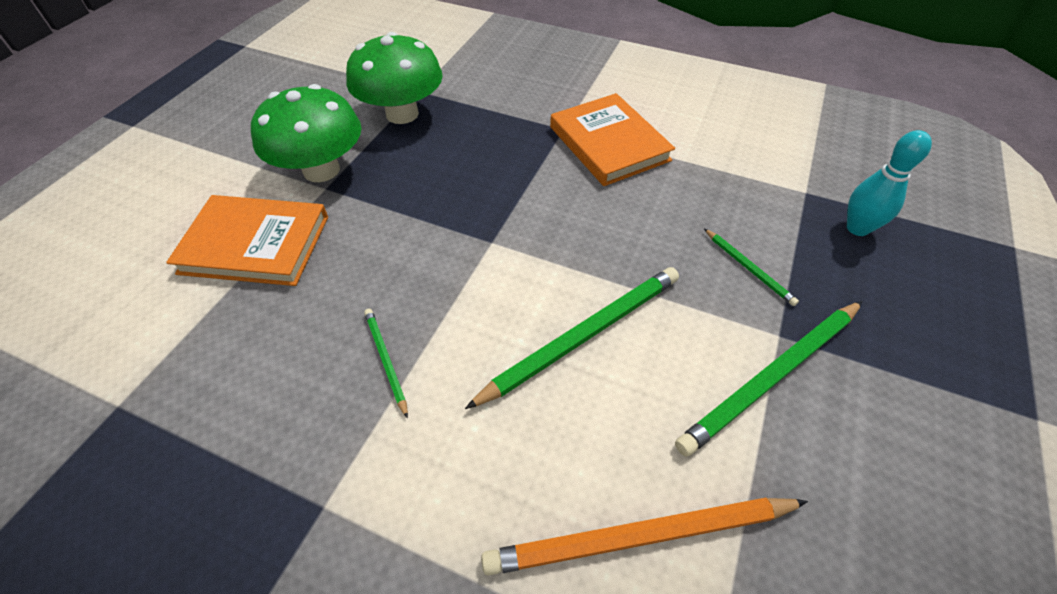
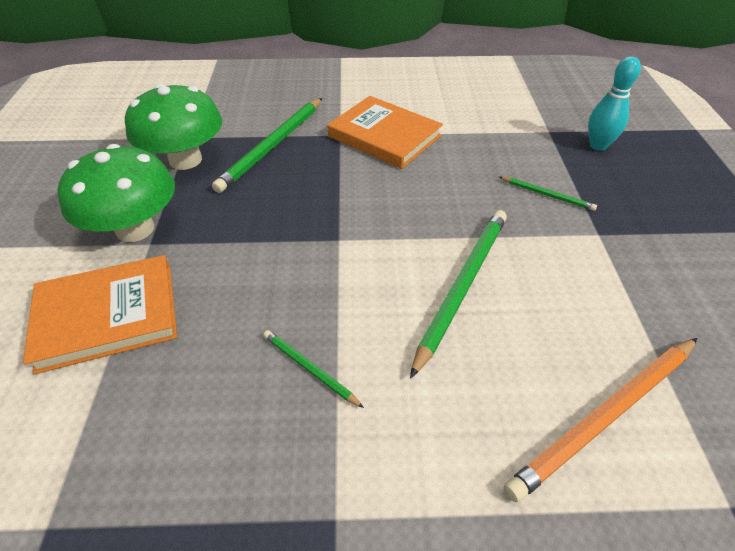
camera: 25 degrees left, 5 degrees down
(772, 377) = (614, 264): green pencil -> green pencil (273, 146)

